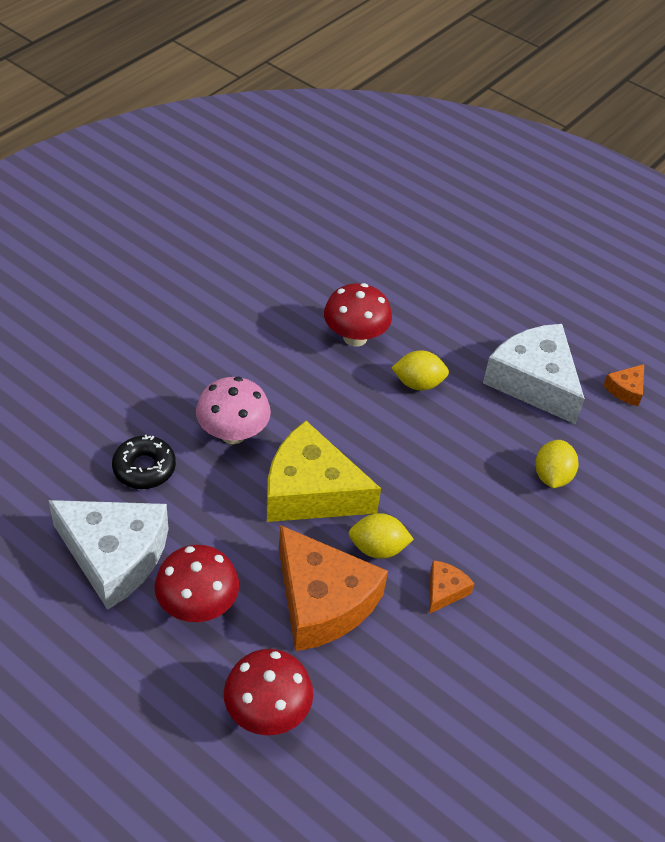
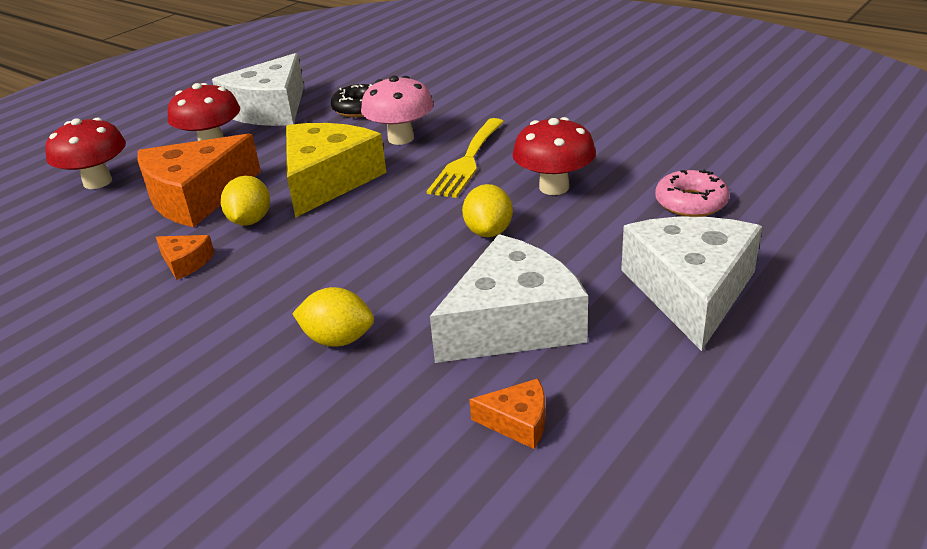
camera: 95 degrees right, 15 degrees down
(295, 387) = (467, 161): none -> yellow fork
(392, 269) = (690, 203): none -> pink donut
(502, 293) = (691, 291): none -> white cheese
(626, 389) = (518, 422): orange cheese -> orange cheese turned 150 degrees clockwise

